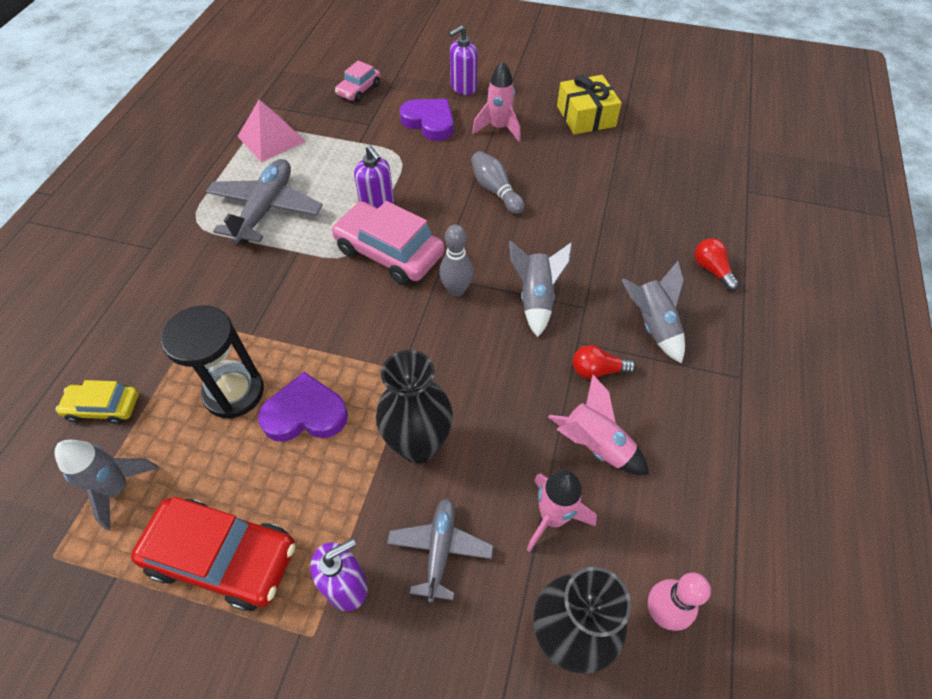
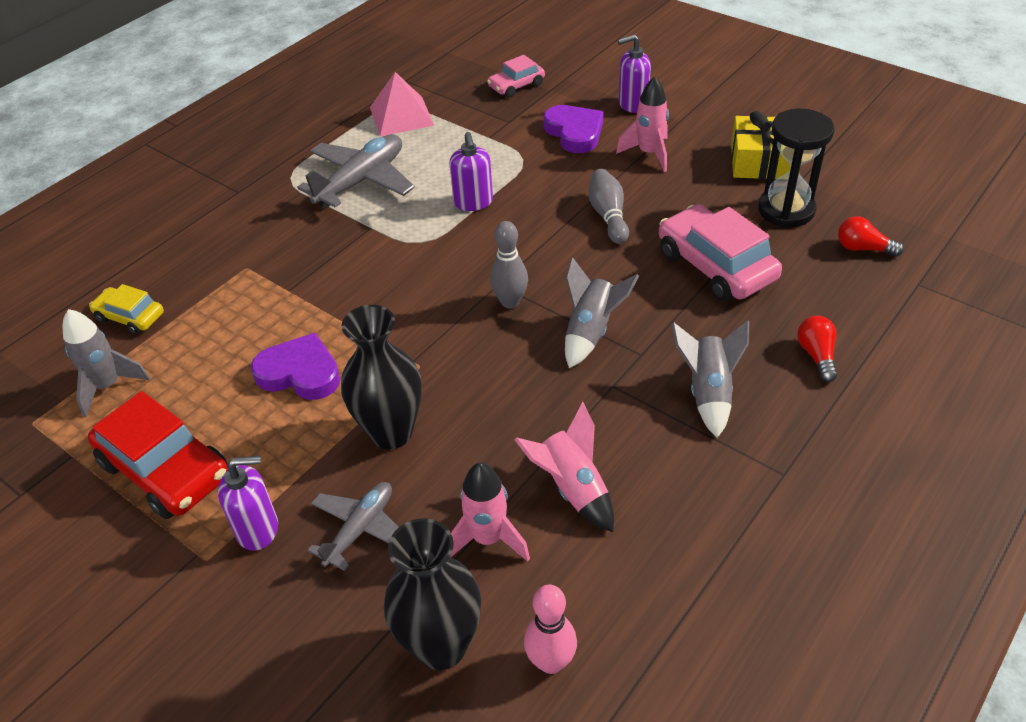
camera: 25 degrees right, 10 degrees down
(234, 392) = (246, 336): black hourglass -> black hourglass (786, 210)
(389, 252) = (460, 249): pink car -> pink car (715, 266)
(597, 370) = (618, 419): red light bulb -> red light bulb (863, 248)

